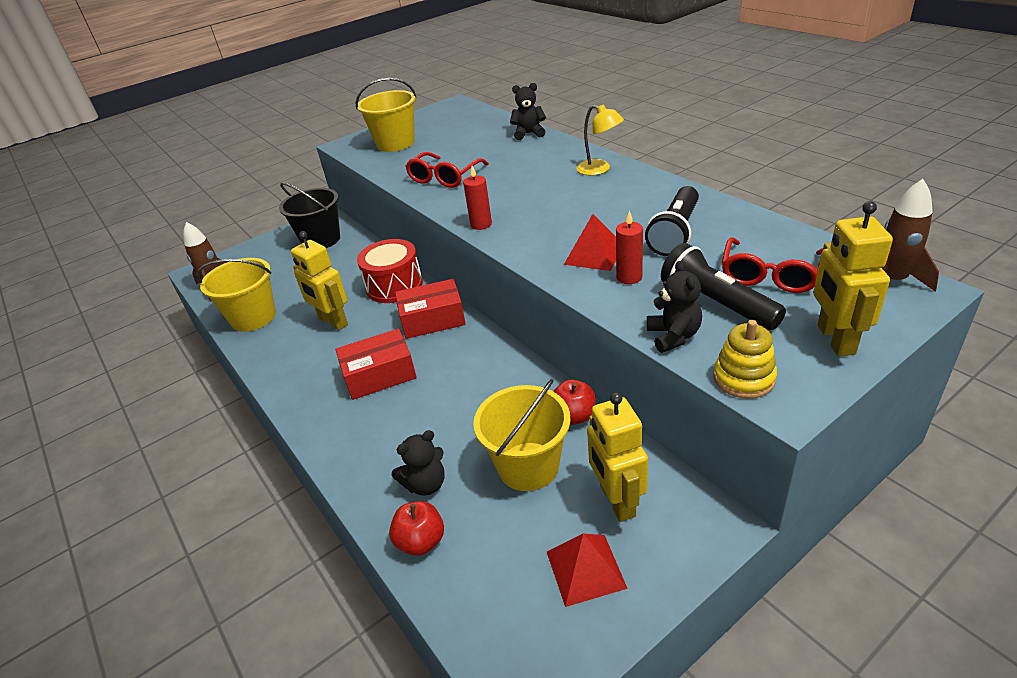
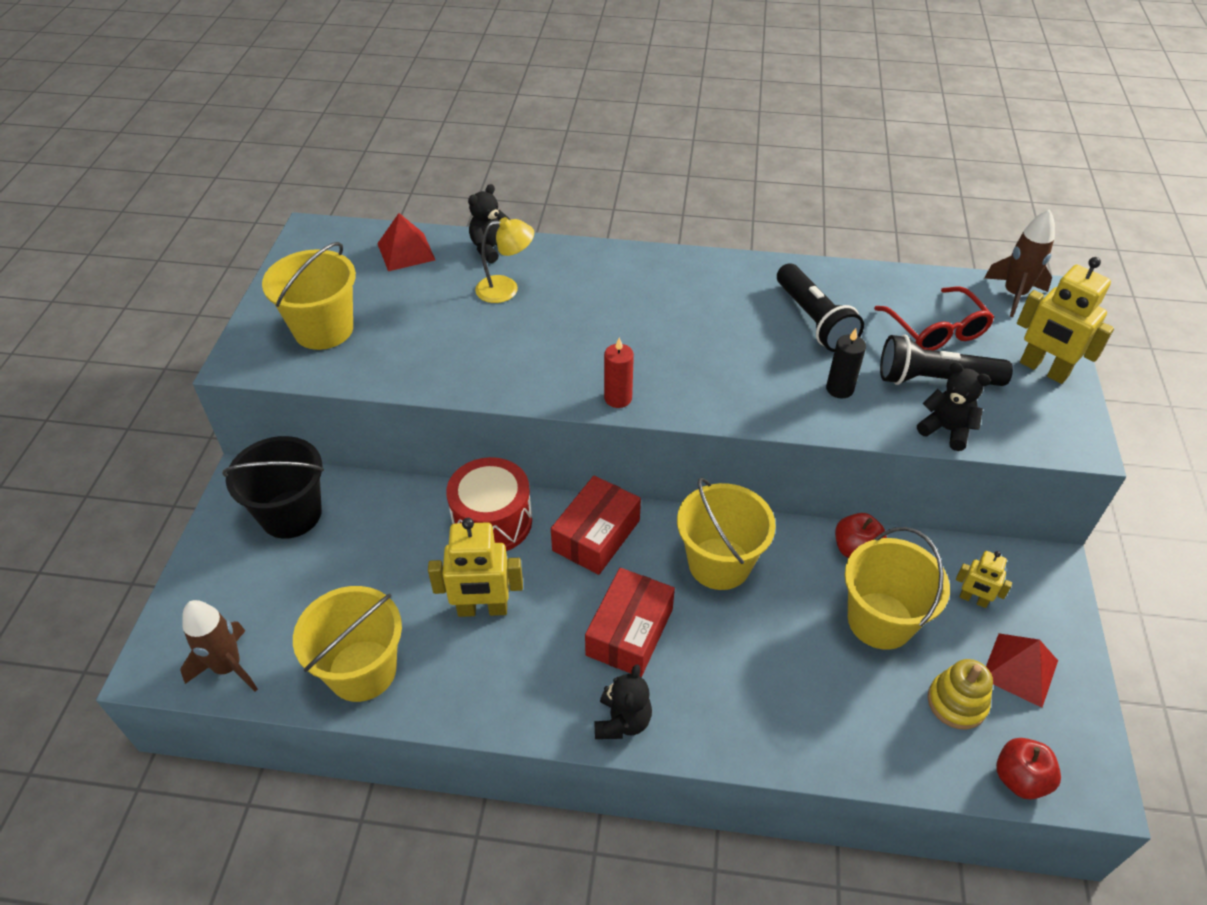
camera: 50 degrees left, 10 degrees up
(421, 541) = (890, 750): red apple -> red apple (1019, 778)
(426, 484) = (826, 701): black teddy bear -> black teddy bear (622, 721)
(444, 177) = (478, 354): red glasses -> none
(476, 371) = (719, 563): none -> yellow bucket
(594, 254) = (778, 379): red pyramid -> red pyramid (406, 251)
(599, 169) = (643, 271): yellow lamp -> yellow lamp (506, 289)
(616, 501) = (973, 599): yellow robot -> yellow robot, size x0.56
(629, 277) = (839, 389): red candle -> black candle
(744, 378) = (1034, 439): yellow stacking toy -> yellow stacking toy (956, 702)

